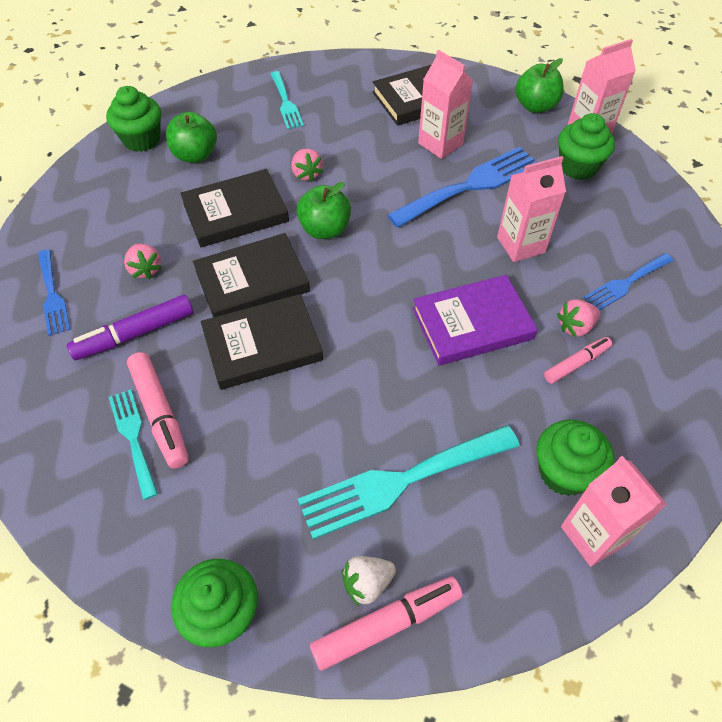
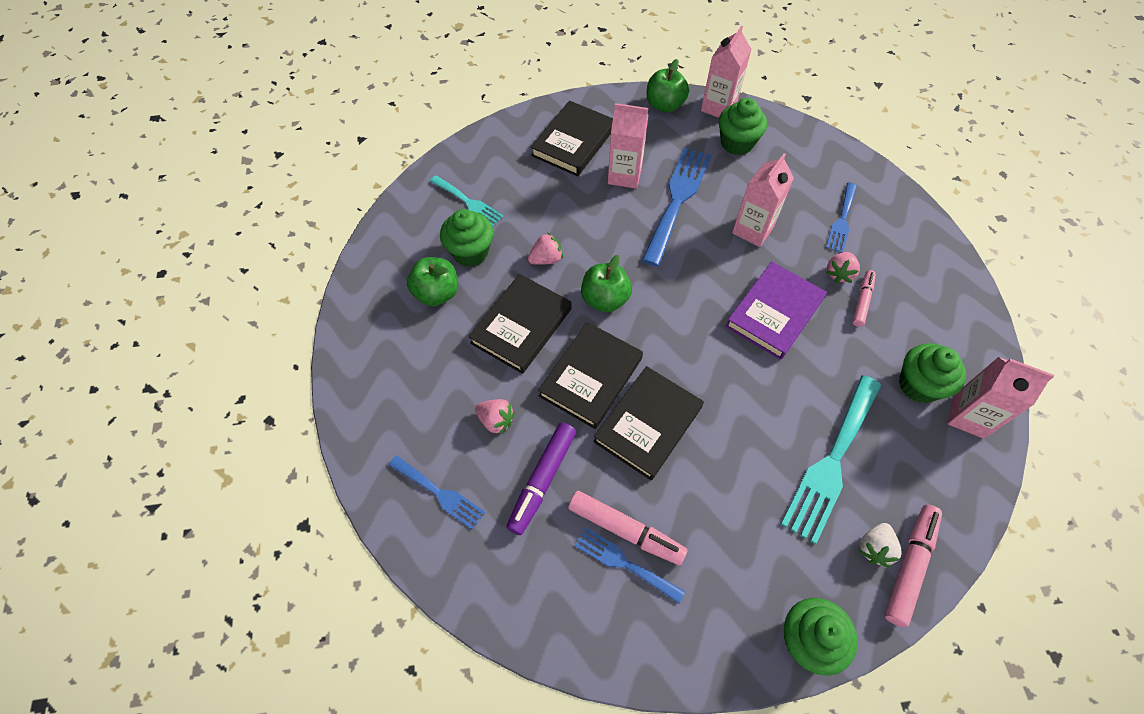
camera: 35 degrees left, 5 degrees up
(133, 437) = (624, 563): turquoise fork -> blue fork
(142, 140) = (374, 305): green cupcake -> green cupcake (470, 252)
(306, 174) = (546, 259): pink strawberry -> pink strawberry turned 60 degrees counterclockwise

